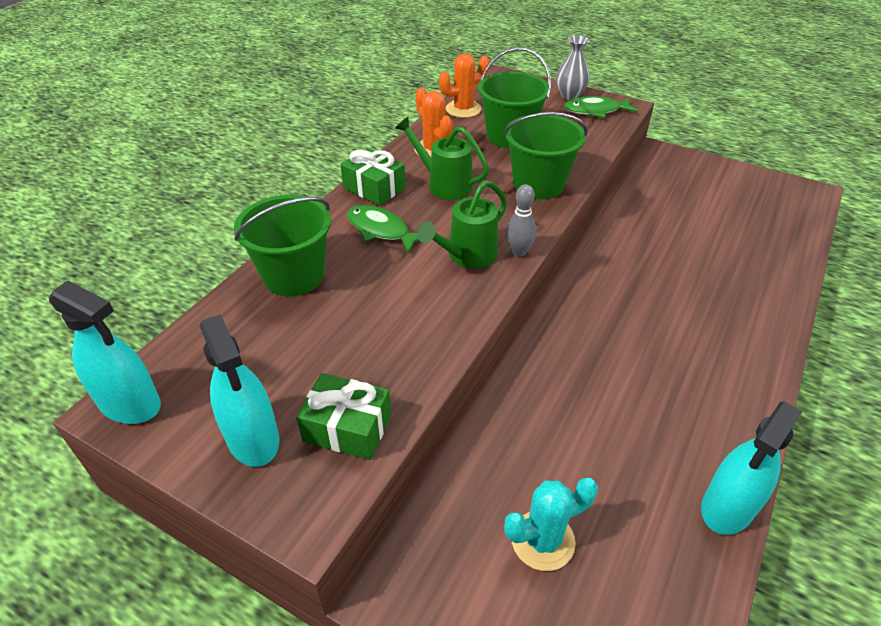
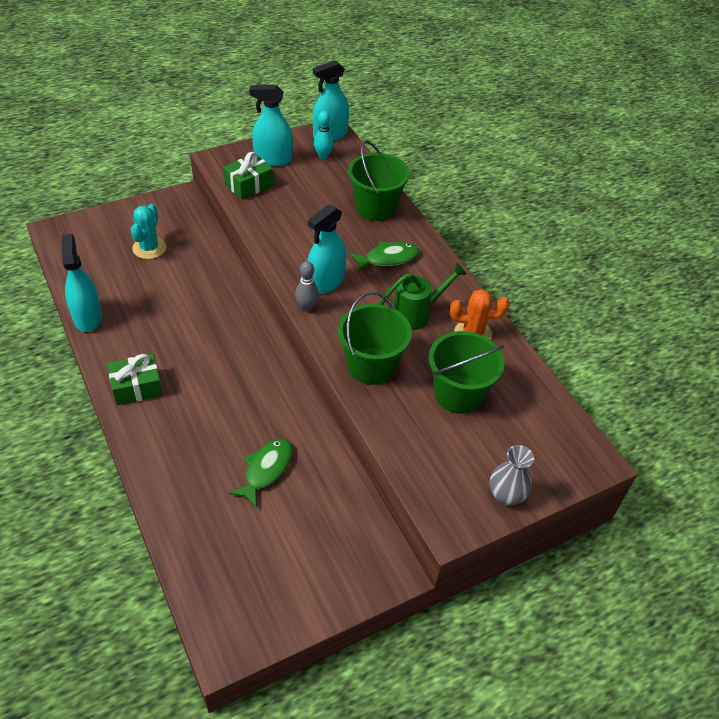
camera: 120 degrees right, 5 degrees up
(203, 381) = (323, 156): none -> turquoise bowling pin
(374, 188) = (442, 277): green gift -> green gift (137, 387)
(463, 109) = (532, 391): orange cactus -> none
(467, 256) = (326, 282): green watering can -> turquoise spray bottle
(595, 111) = (458, 493): green fish -> green fish (266, 470)

